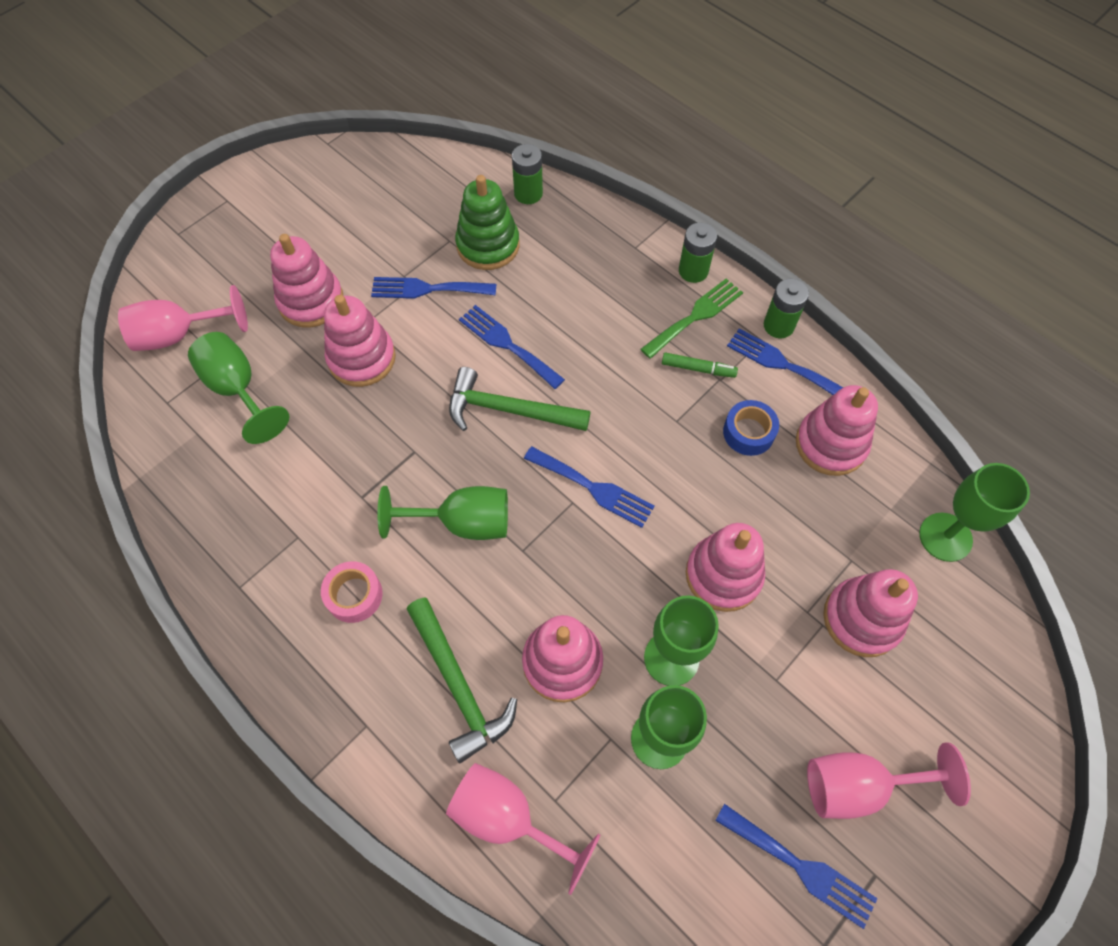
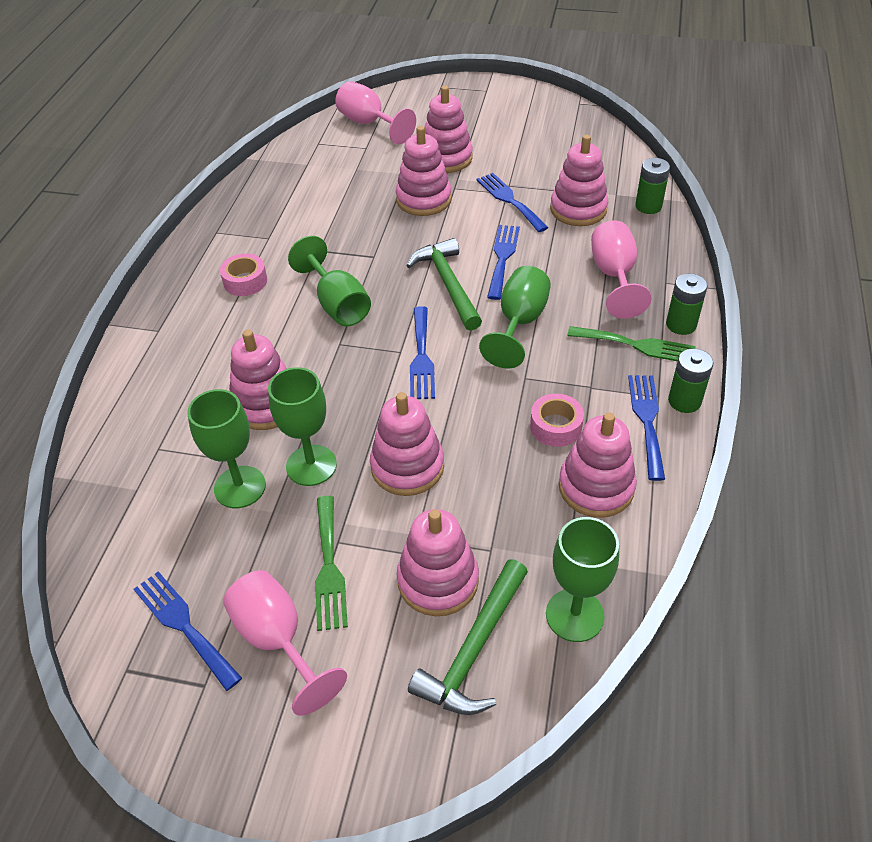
camera: 60 degrees right, 15 degrees down
(238, 389) = (352, 163): green goblet -> green goblet (519, 323)
(458, 685) = (213, 359): green hammer -> green hammer (474, 649)
(488, 245) = (578, 209): green stacking toy -> pink stacking toy
(508, 818) = (132, 429): pink goblet -> pink goblet (614, 276)
(698, 369) = (587, 369): green marker -> none
(748, 432) = (555, 426): blue tape -> pink tape
(801, 867) = (184, 625): blue fork -> blue fork turned 135 degrees clockwise
(802, 702) = (329, 567): none -> green fork

